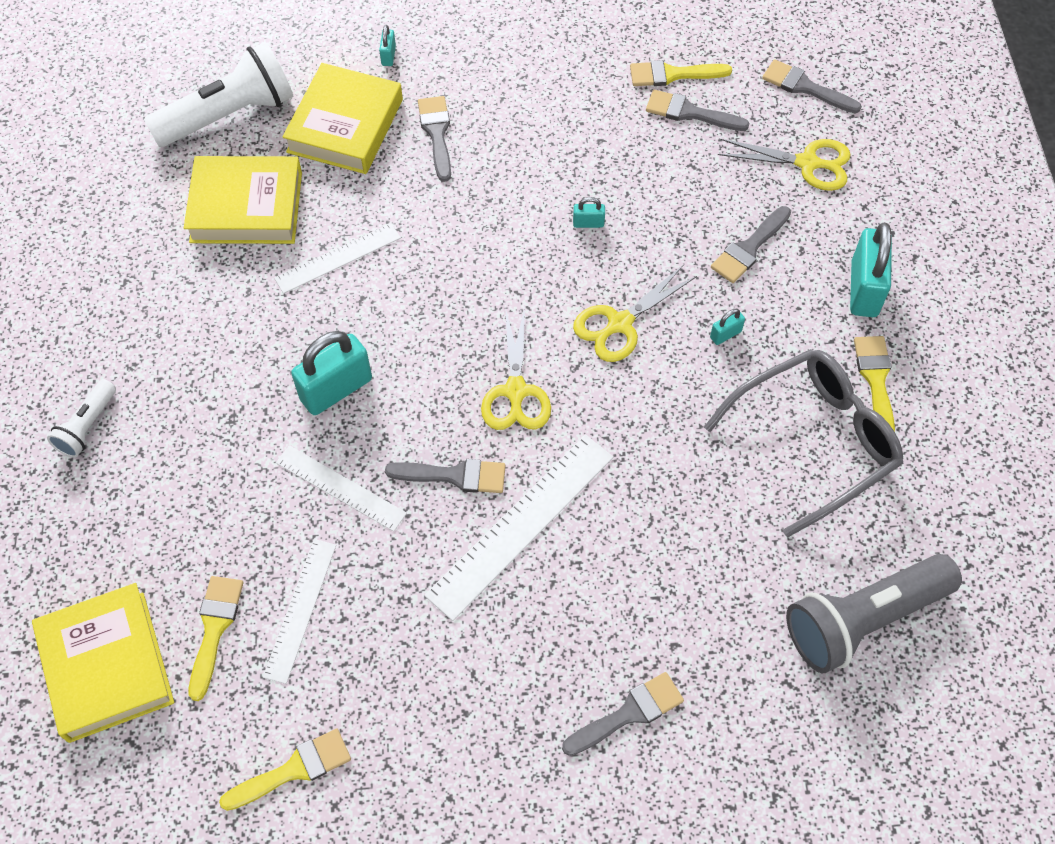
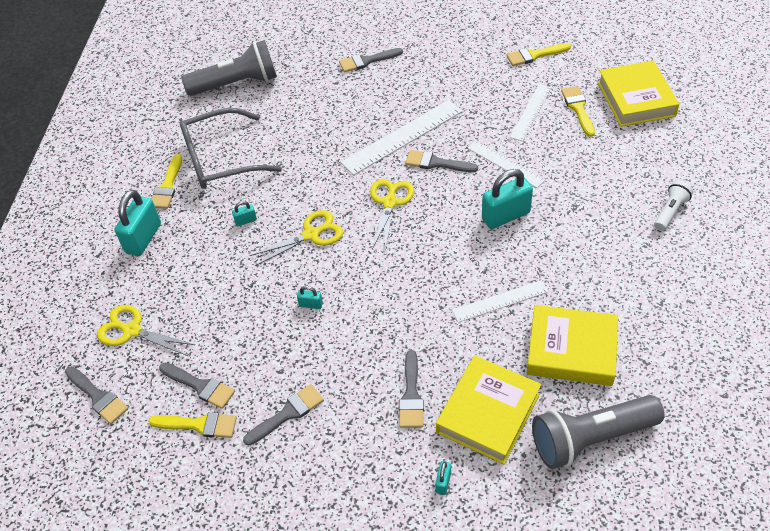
camera: 165 degrees left, 10 degrees down
(214, 629) = (578, 108): yellow brush -> yellow brush turned 150 degrees clockwise
(229, 115) = (591, 438): white flashlight -> grey flashlight
(749, 248) = (205, 273): grey brush -> grey brush (288, 413)

